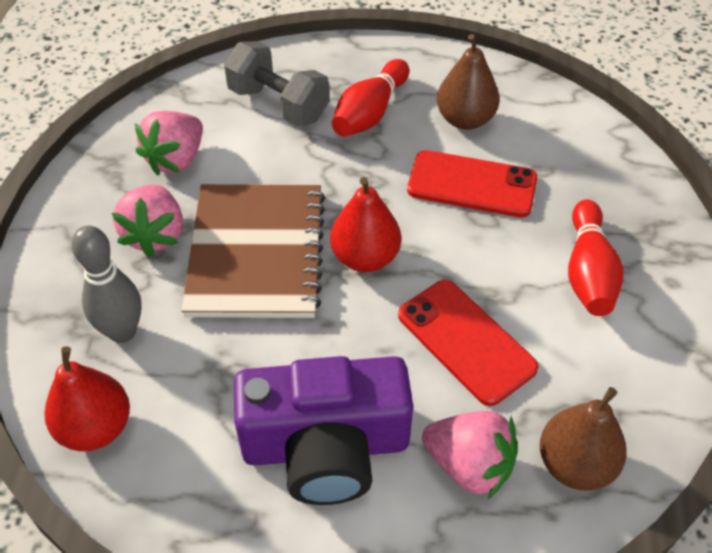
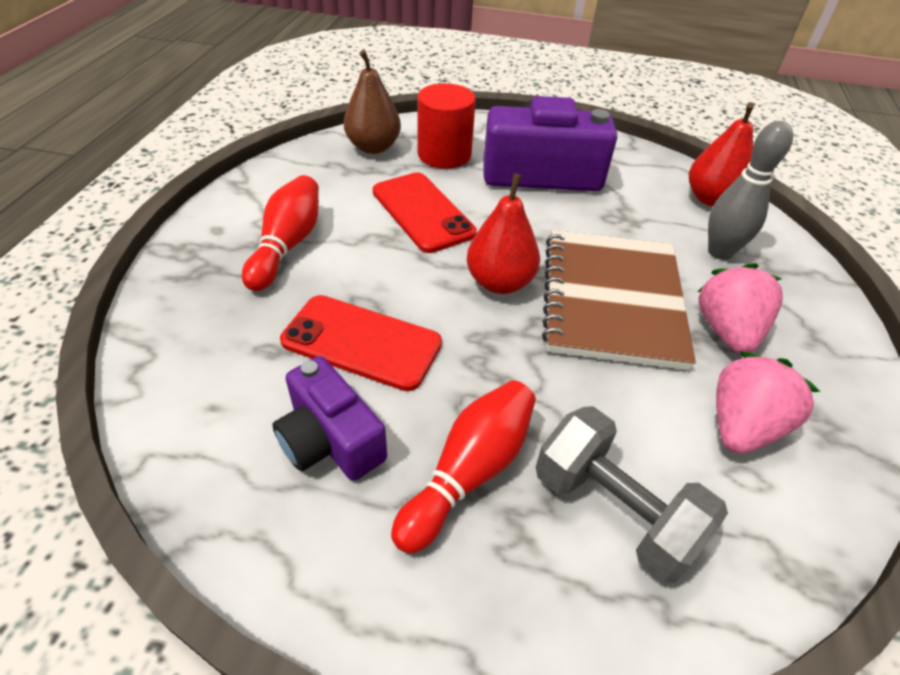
camera: 175 degrees left, 5 degrees down
(465, 119) = (330, 439): brown pear -> purple camera
(469, 465) = (444, 154): pink strawberry -> red cylinder

